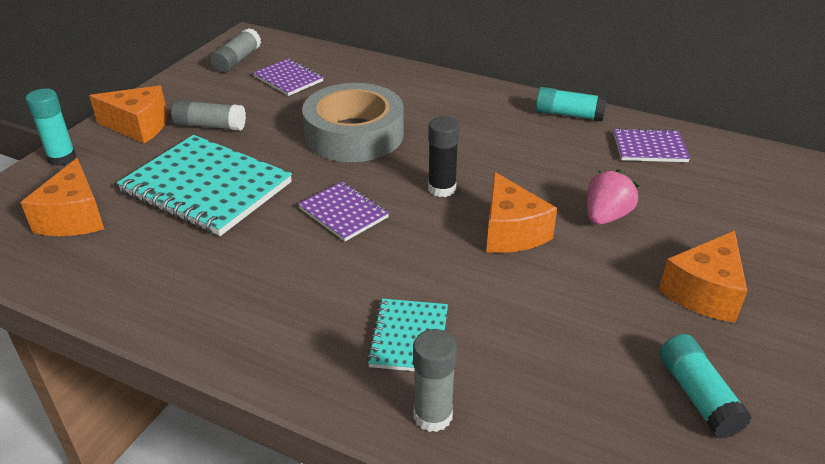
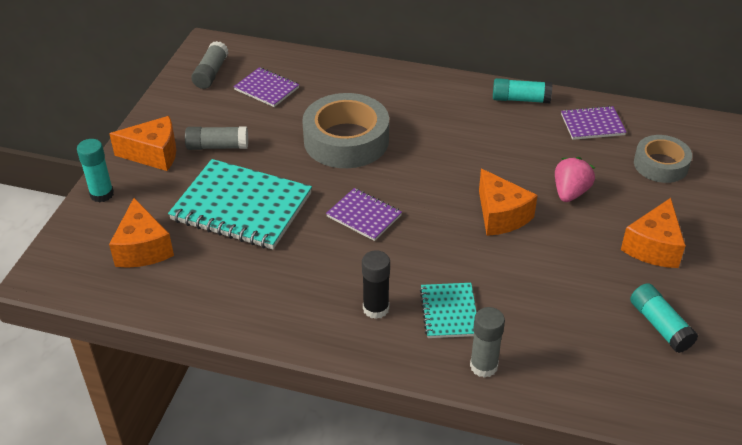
camera: 10 degrees left, 5 degrees up
(442, 189) = (436, 184): black glue stick -> black glue stick (376, 308)
(729, 198) = (660, 165): none -> grey tape

